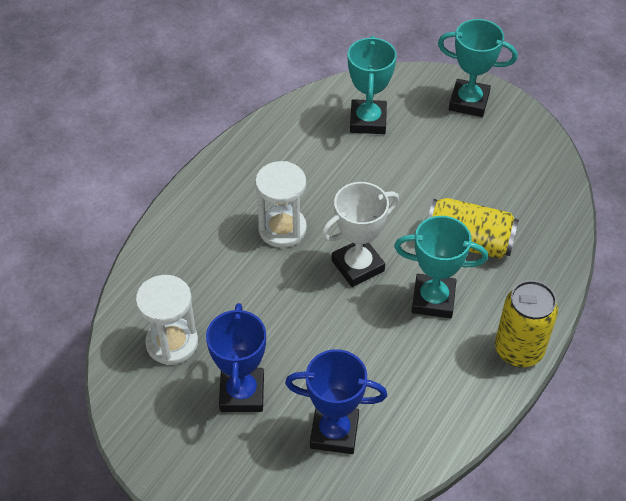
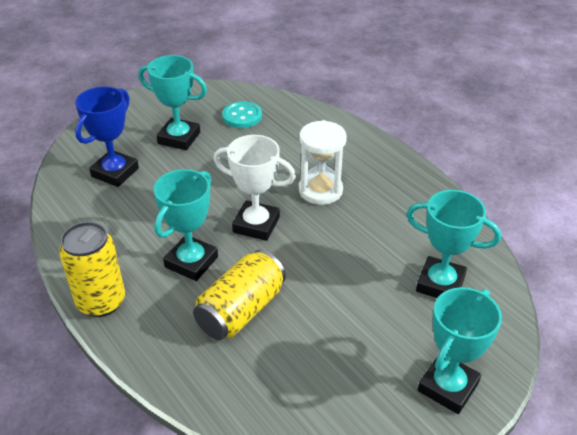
camera: 110 degrees right, 10 degrees down
(172, 343) = (242, 116): white hourglass -> turquoise button
(242, 393) = (179, 138): blue trophy -> turquoise trophy
(358, 266) = (256, 225): white trophy -> white trophy turned 60 degrees counterclockwise

